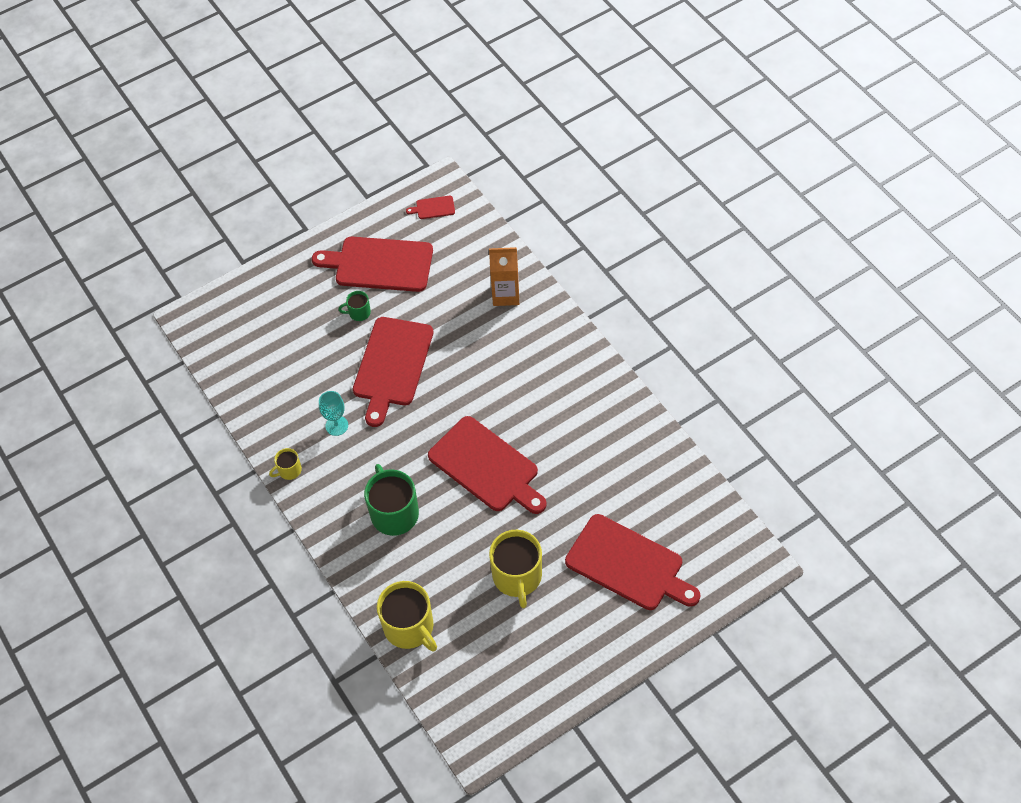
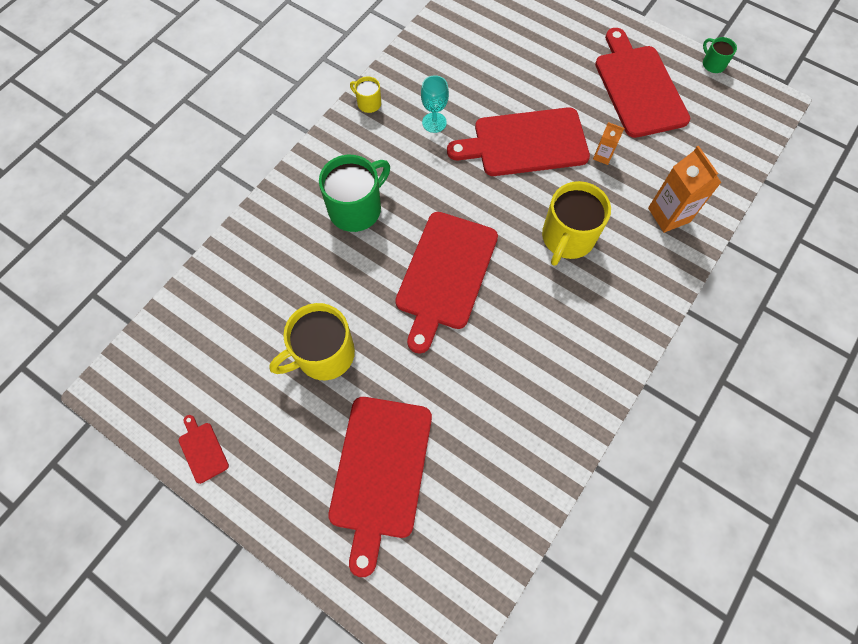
camera: 65 degrees right, 10 degrees up
(359, 313) = (572, 92): green mug -> green mug (713, 64)
(409, 627) = (232, 271): yellow mug -> yellow mug (567, 238)
(432, 316) = (602, 156): none -> orange carton
(433, 208) = (737, 107): red cutting board -> red cutting board (202, 450)

